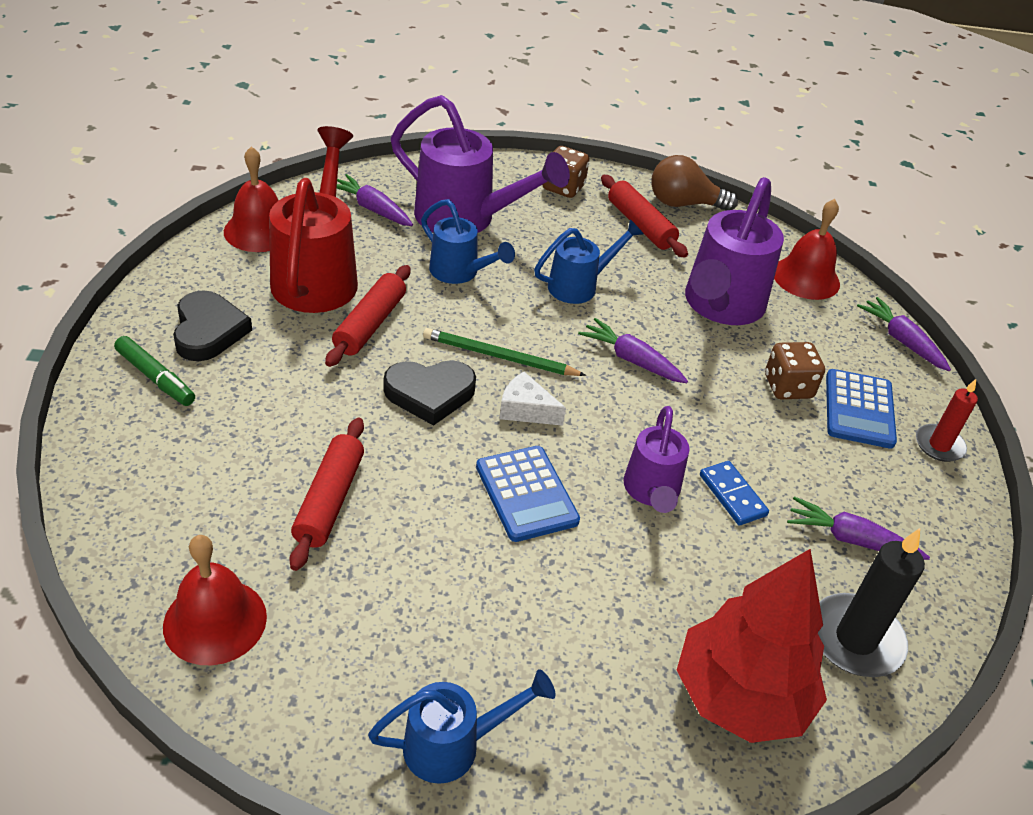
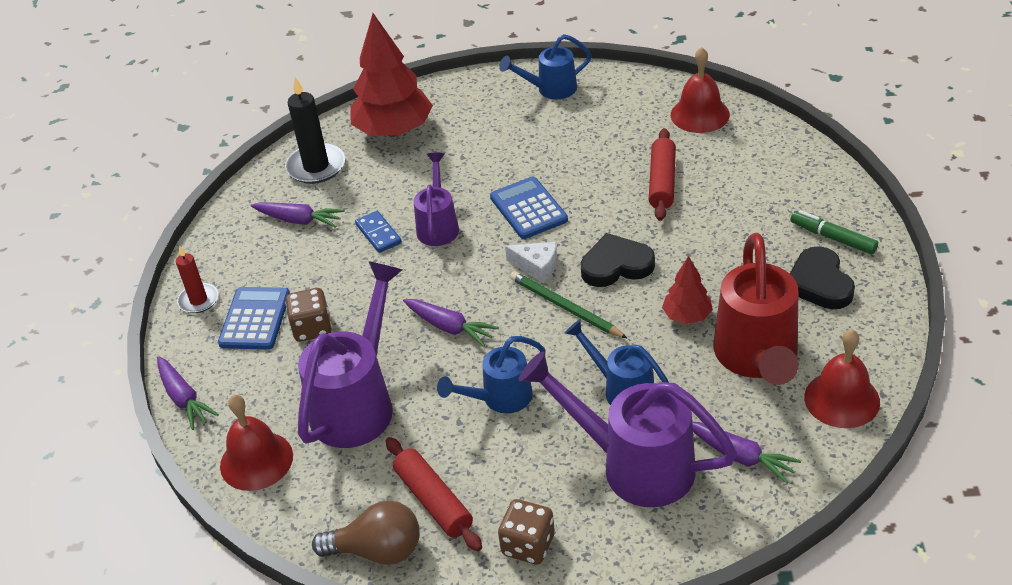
camera: 175 degrees left, 0 degrees up
(370, 324) = (687, 316): red rolling pin -> red tree
(500, 357) = (565, 308): green pencil -> green pencil turned 150 degrees counterclockwise

